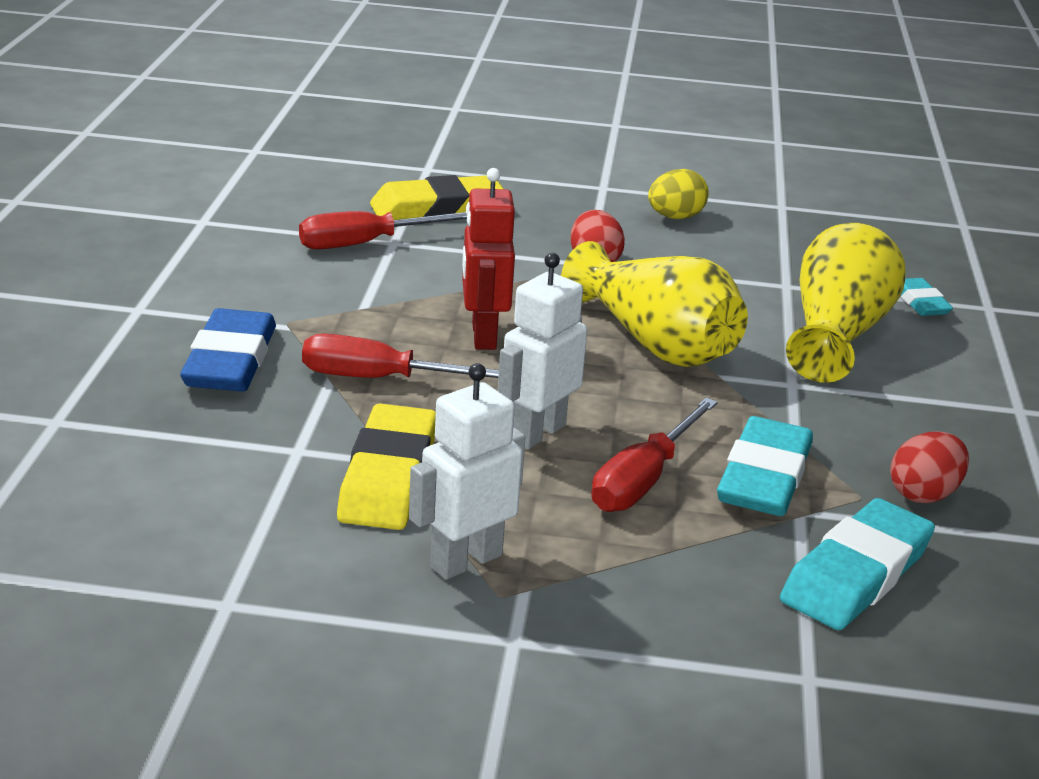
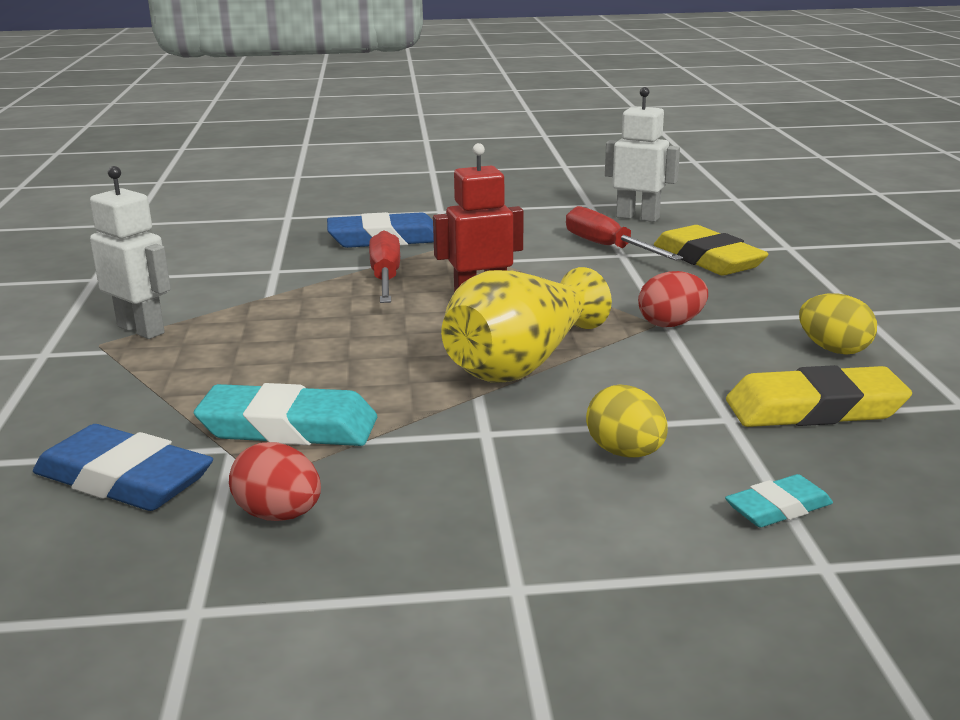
camera: 80 degrees right, 5 degrees down
(388, 477) = (247, 296): yellow eraser -> yellow eraser (815, 409)
(537, 433) = (328, 333): white robot -> white robot (637, 217)
(643, 480) = (267, 377): red screwdriver -> none
(836, 334) = (625, 453): yellow vase -> yellow egg
(856, 574) = (124, 479): turquoise eraser -> blue eraser

